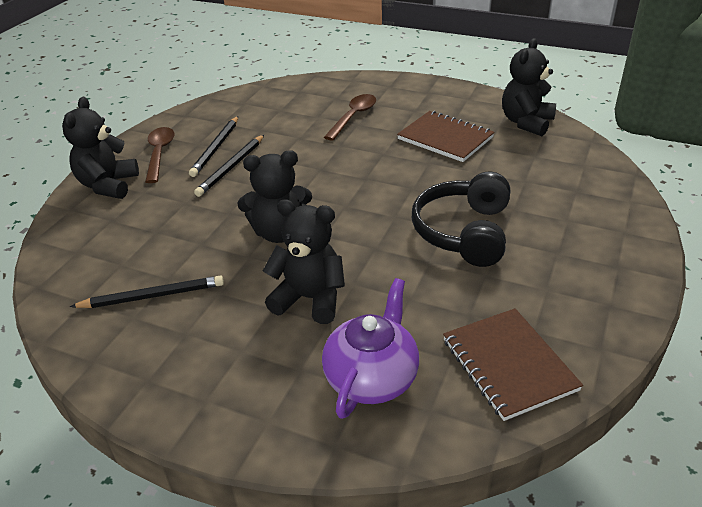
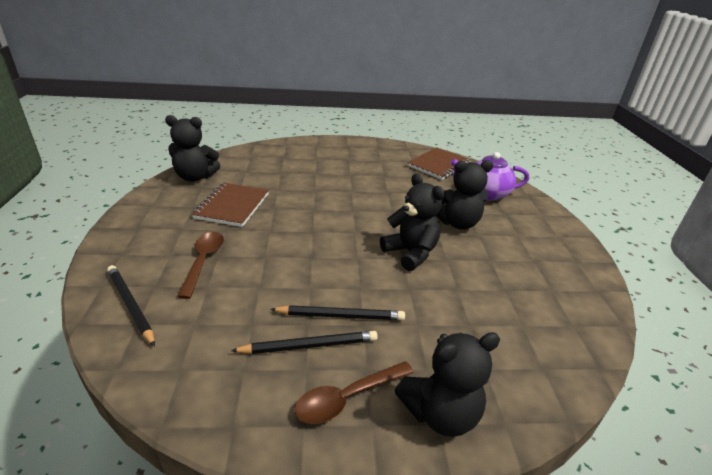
camera: 120 degrees left, 5 degrees down
(152, 296) = (527, 289): black pencil -> black pencil (131, 305)
(309, 299) = (457, 223): black teddy bear -> black teddy bear turned 90 degrees counterclockwise
(353, 117) = (203, 261): brown spoon -> brown spoon turned 90 degrees clockwise
(464, 232) = (351, 185): black headphones -> none

